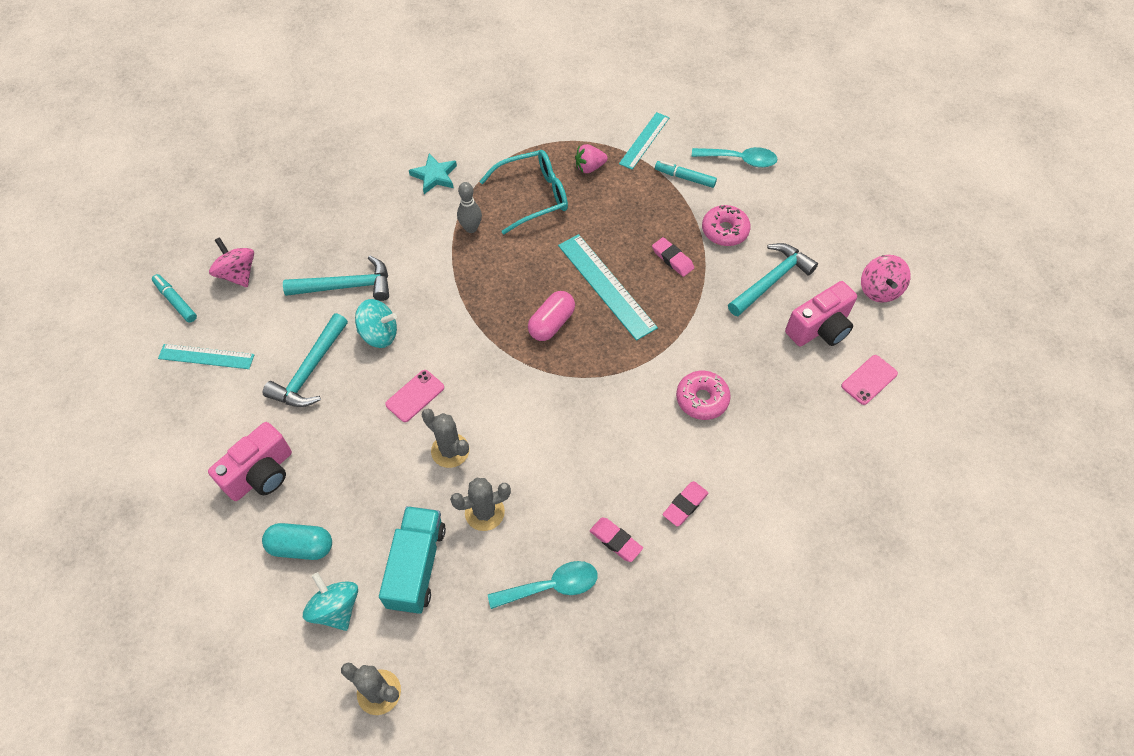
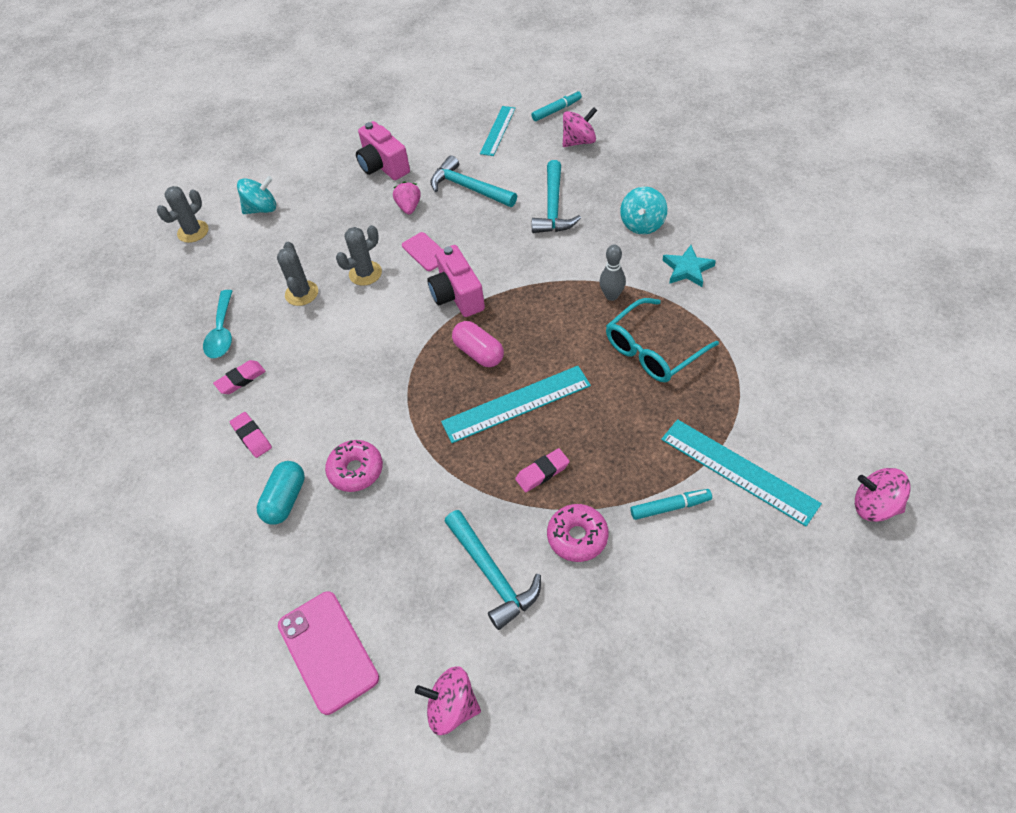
camera: 105 degrees right, 5 degrees down
(301, 547) = (316, 189): turquoise capsule -> turquoise capsule (285, 500)
(379, 334) = (495, 229): turquoise spinning top -> turquoise spinning top (642, 224)
(416, 566) = (274, 251): turquoise truck -> none
(534, 196) = (652, 351): turquoise glasses -> turquoise glasses turned 60 degrees clockwise
(589, 167) = (693, 407): pink strawberry -> pink strawberry (409, 207)
(644, 140) = (738, 471): turquoise ruler -> turquoise ruler, size x1.54
(657, 72) = (875, 506): none -> pink spinning top
(685, 178) = (670, 507): turquoise marker -> turquoise marker turned 45 degrees clockwise
(739, 160) = (699, 580): turquoise spoon -> none
(819, 328) = (411, 613): pink camera -> pink camera (457, 295)
(869, 380) = (327, 651): pink phone -> pink phone, size x1.68

